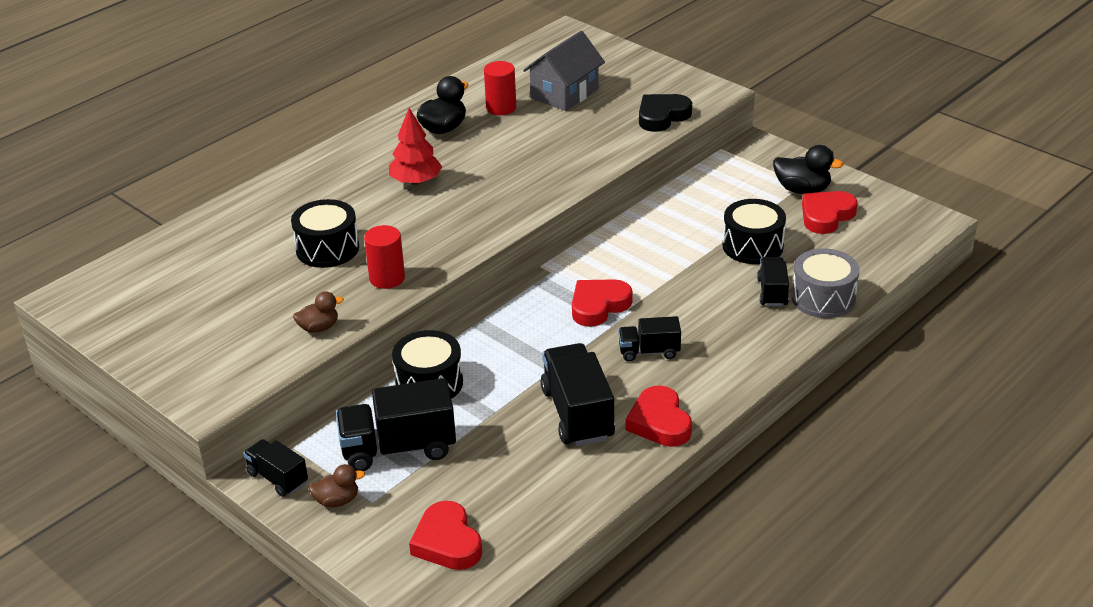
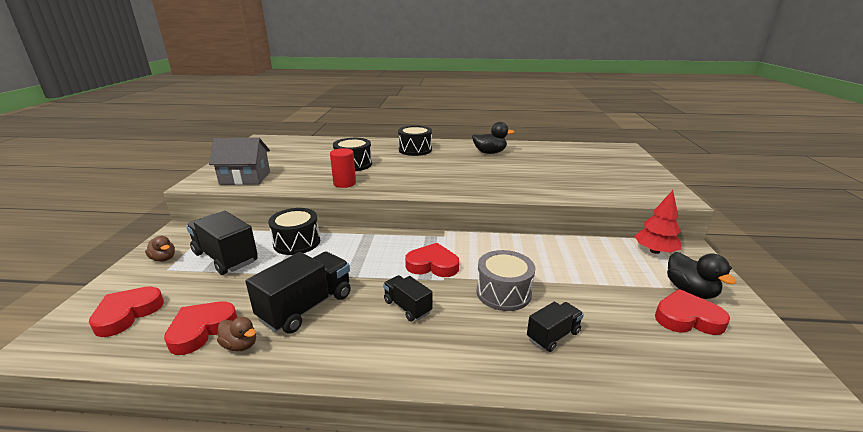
camera: 50 degrees right, 10 degrees down
(277, 478) = (179, 235): black truck -> none
(319, 328) = (283, 184): brown duck -> brown duck (240, 345)
(416, 181) = (437, 162): red tree -> red tree (654, 251)
(501, 108) = (531, 157): red cylinder -> none
(564, 93) = (576, 164): grey house -> grey house (245, 178)
(659, 422) = (325, 352): red heart -> red heart (201, 330)
(662, 116) = (617, 193): black heart -> none
(752, 246) = (589, 298): black drum -> black drum (415, 150)
(823, 298) = (590, 371): grey drum -> grey drum (503, 293)

